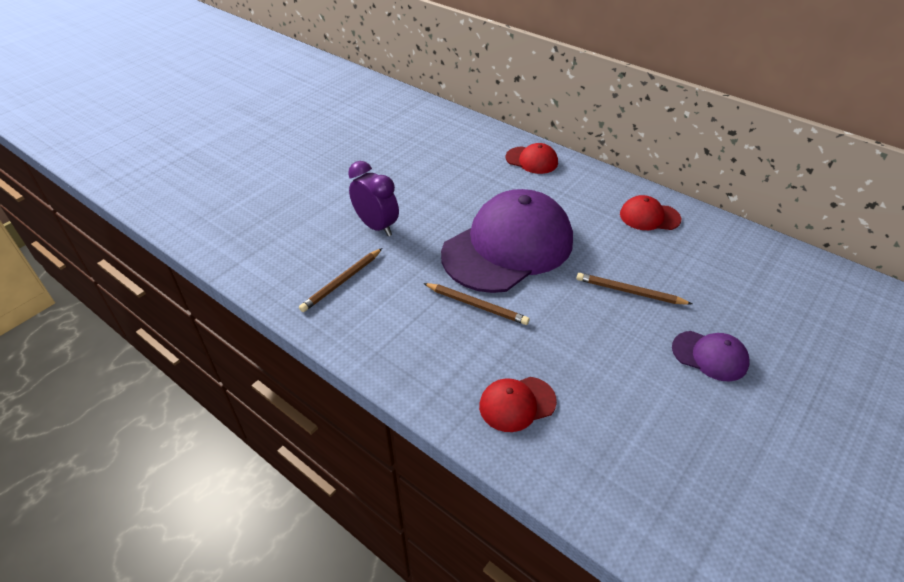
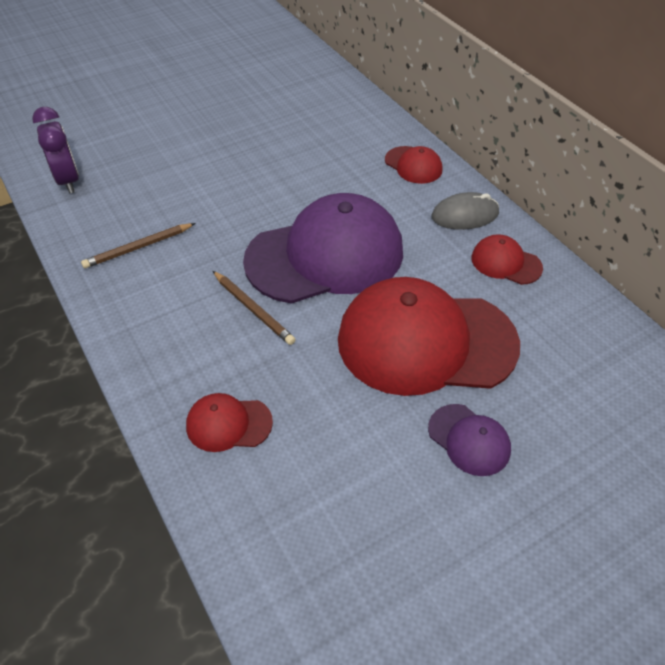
camera: 20 degrees right, 5 degrees up
(376, 226) = (206, 199): purple clock -> purple clock (68, 181)
(596, 189) = (465, 215): none -> grey mouse
(630, 292) = (426, 341): brown pencil -> red cap

